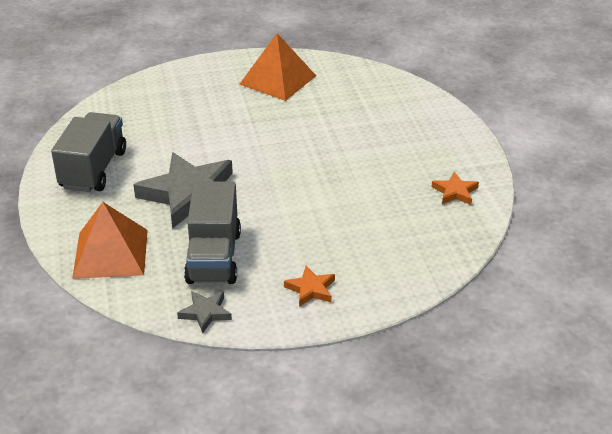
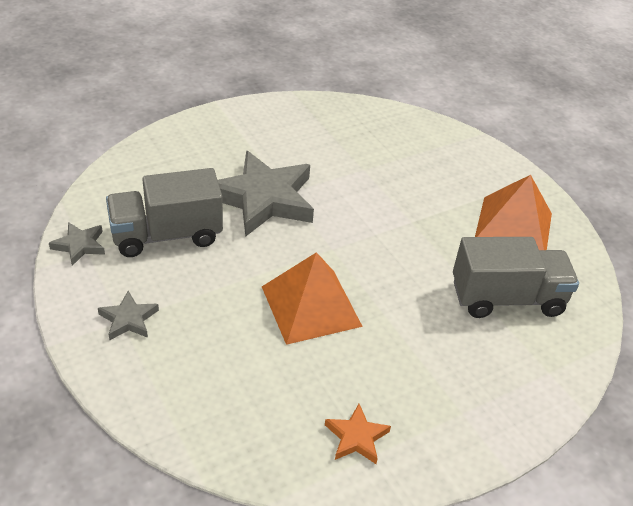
camera: 70 degrees right, 5 degrees up
(93, 169) = (280, 129): grey truck -> grey truck (507, 298)
(111, 253) = (157, 167): orange pyramid -> orange pyramid (311, 306)
(311, 289) = (128, 319): orange star -> grey star

